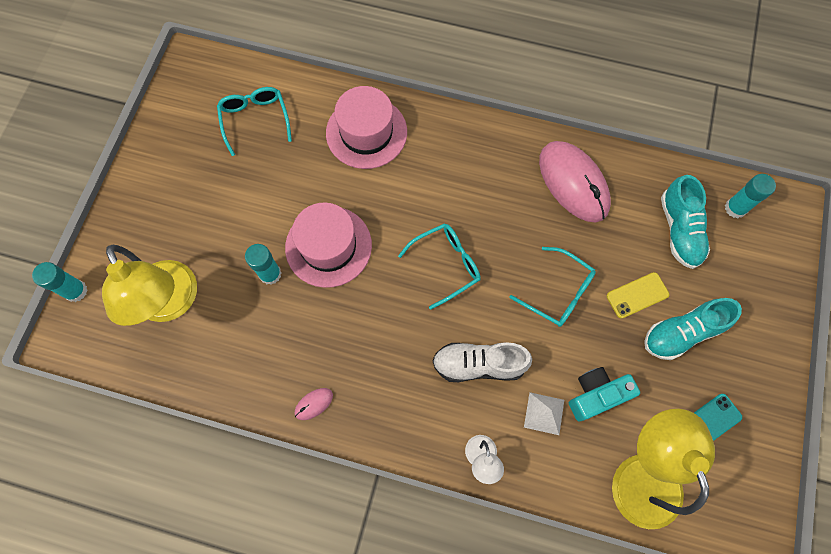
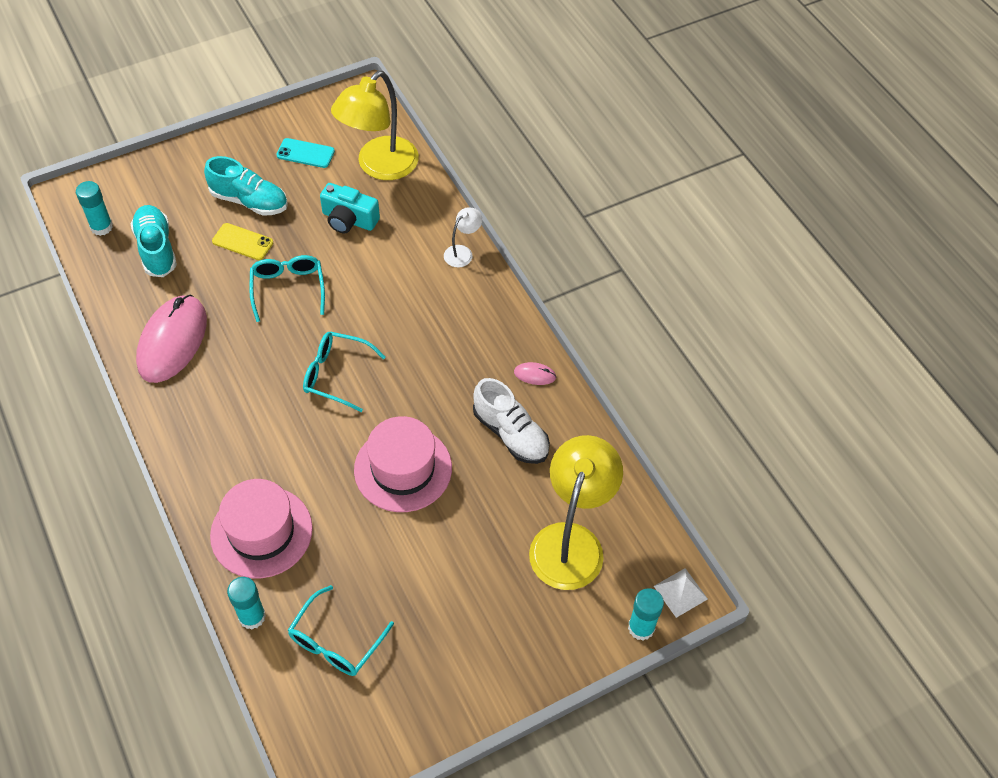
camera: 135 degrees left, 15 degrees down
(270, 274) = (470, 490): turquoise glue stick -> turquoise glue stick (252, 616)
(478, 364) = (397, 298): white shoe -> white shoe (511, 434)
(544, 413) = (393, 239): white pyramid -> white pyramid (680, 592)
(679, 230) = (156, 249): turquoise shoe -> turquoise shoe turned 60 degrees counterclockwise

